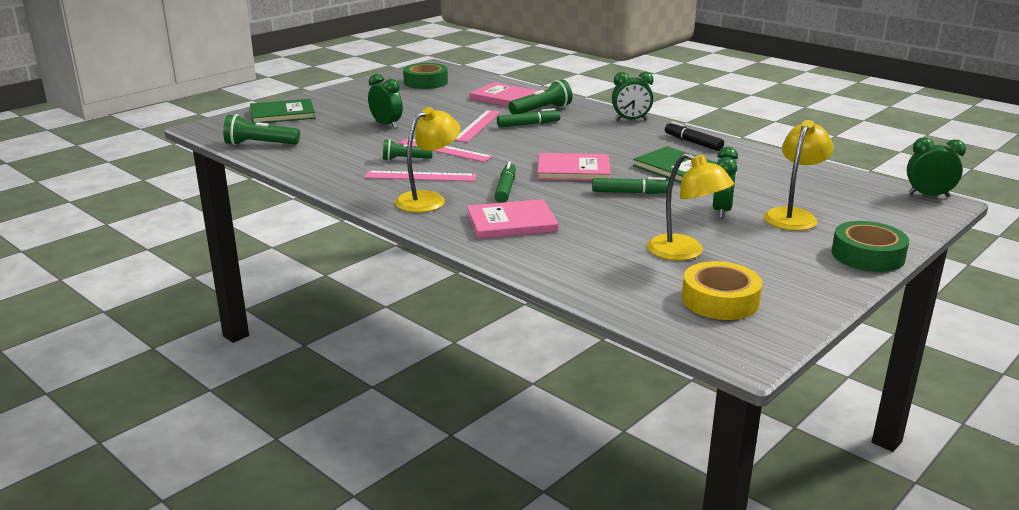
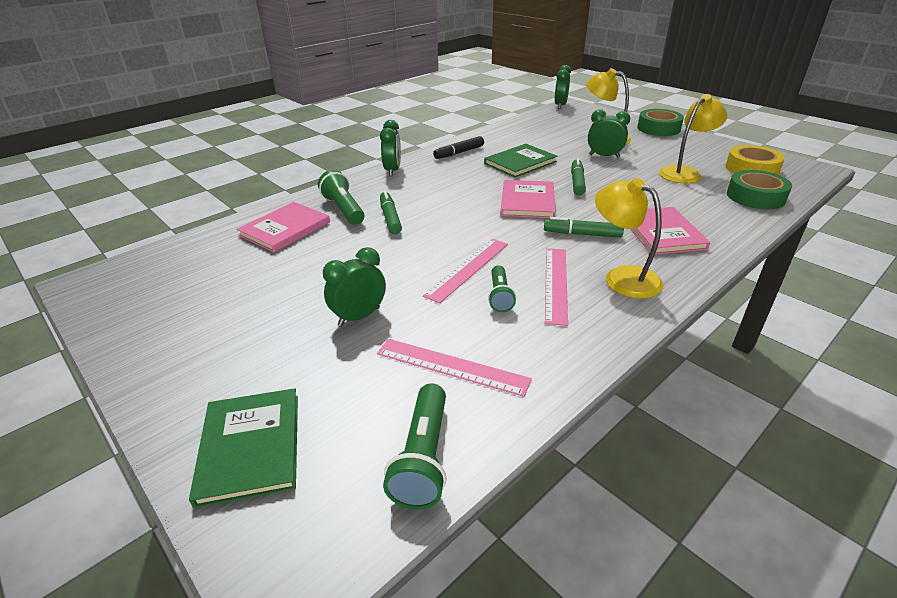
camera: 85 degrees left, 10 degrees up
(425, 82) = (169, 287): green tape -> green tape (755, 197)
(477, 126) = (385, 247): pink ruler -> pink ruler (452, 366)

